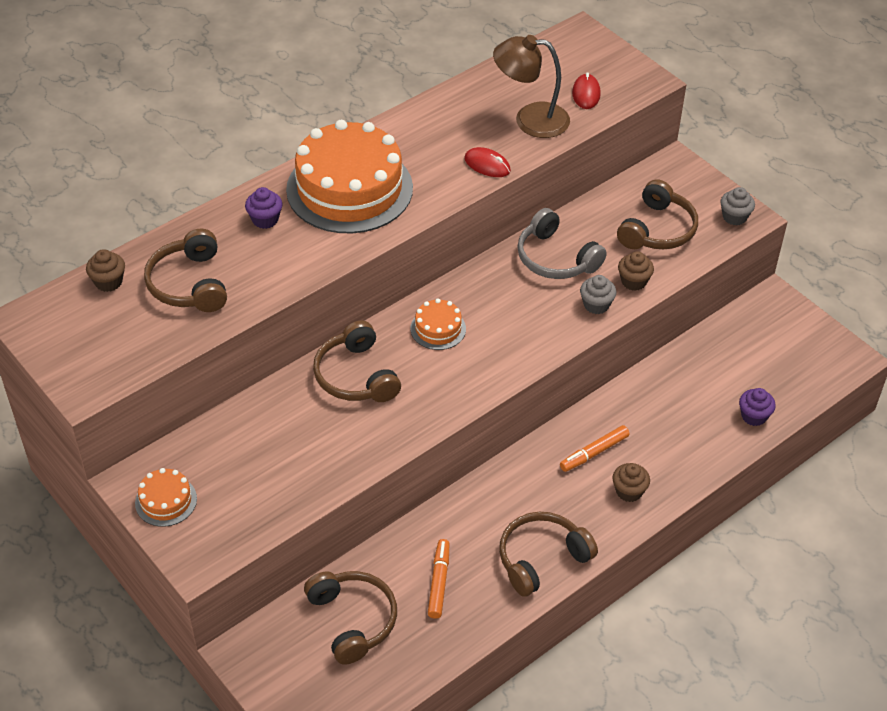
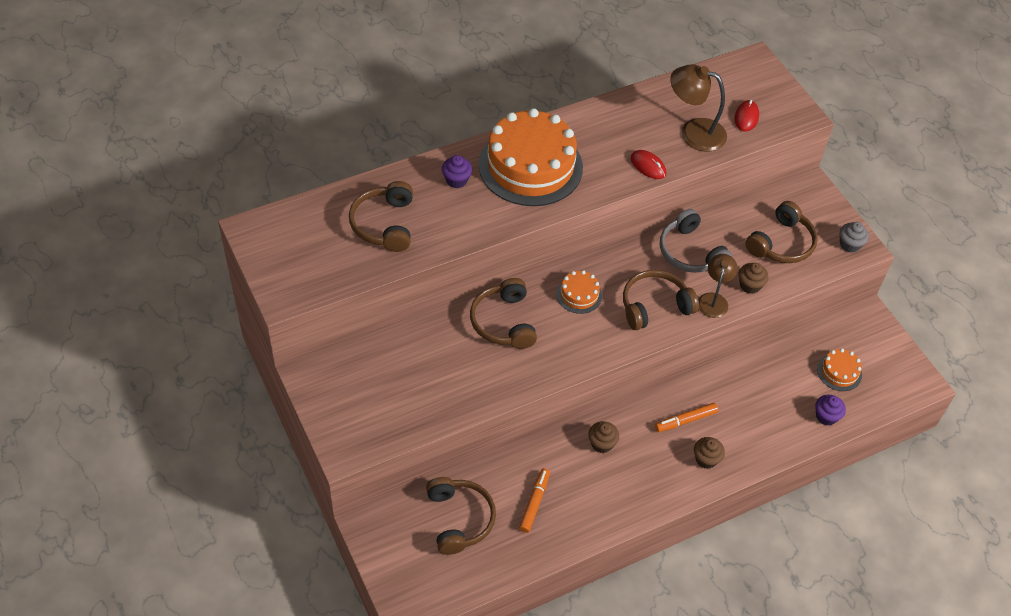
camera: 10 degrees right, 5 degrees up
(108, 282) = (321, 210): brown cupcake -> brown cupcake (602, 443)
(166, 501) = (331, 396): orange cake -> orange cake (839, 372)
(541, 558) = (621, 501): brown headphones -> brown headphones (654, 306)
(596, 305) = (713, 300): grey cupcake -> brown lamp

